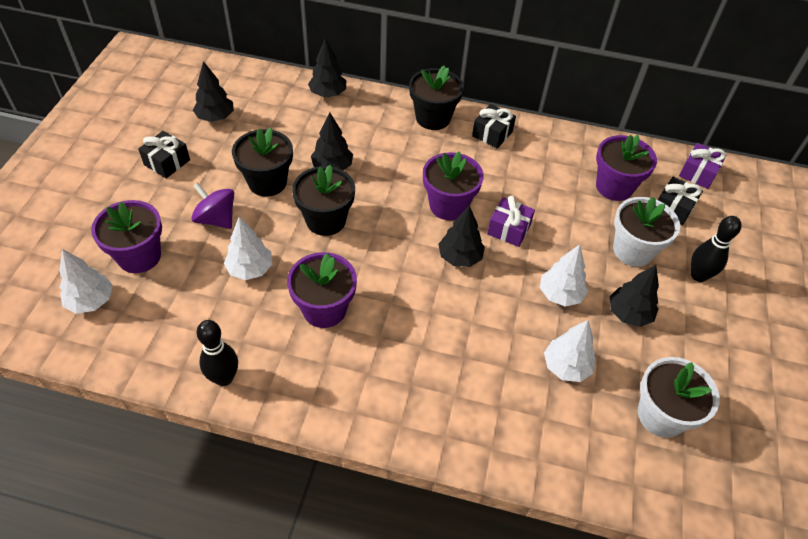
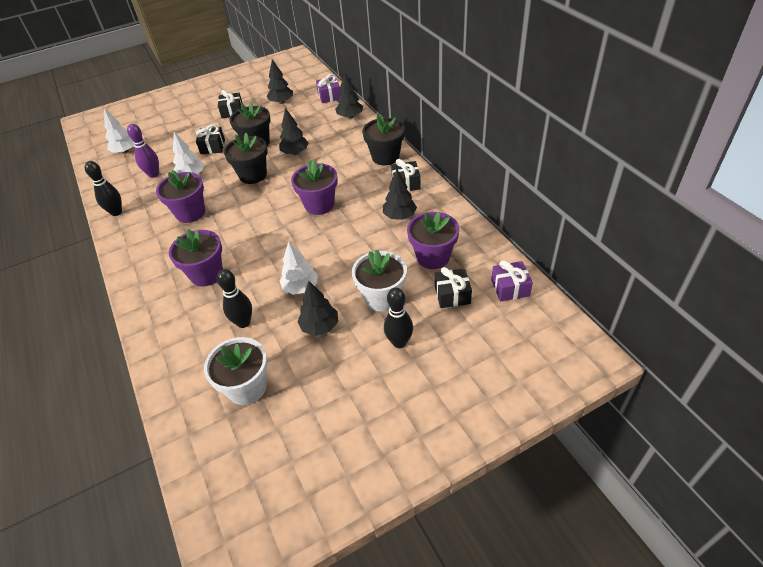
camera: 55 degrees right, 5 degrees down
(139, 256) = (164, 144): purple flower pot -> purple flower pot (206, 274)
(192, 300) = (153, 174): none -> purple bowling pin
(216, 219) = (212, 147): purple spinning top -> black gift
(460, 257) = (283, 233): black tree -> black tree (399, 216)
(508, 229) = (330, 237): purple gift -> purple gift (329, 96)
(566, 367) = (243, 322): white tree -> black bowling pin

